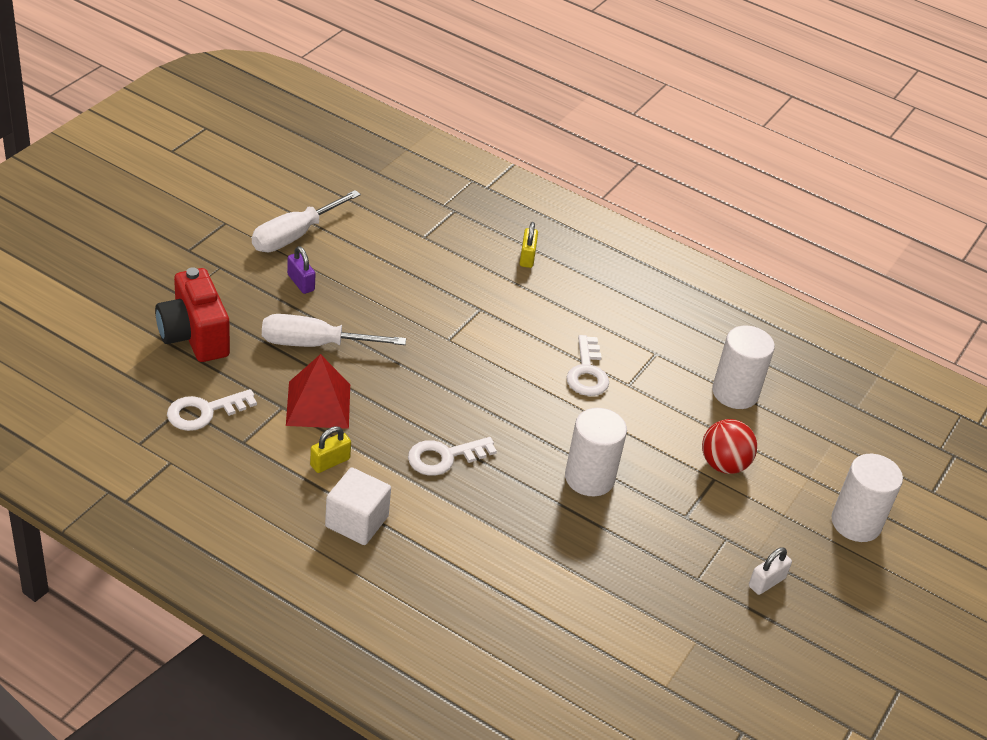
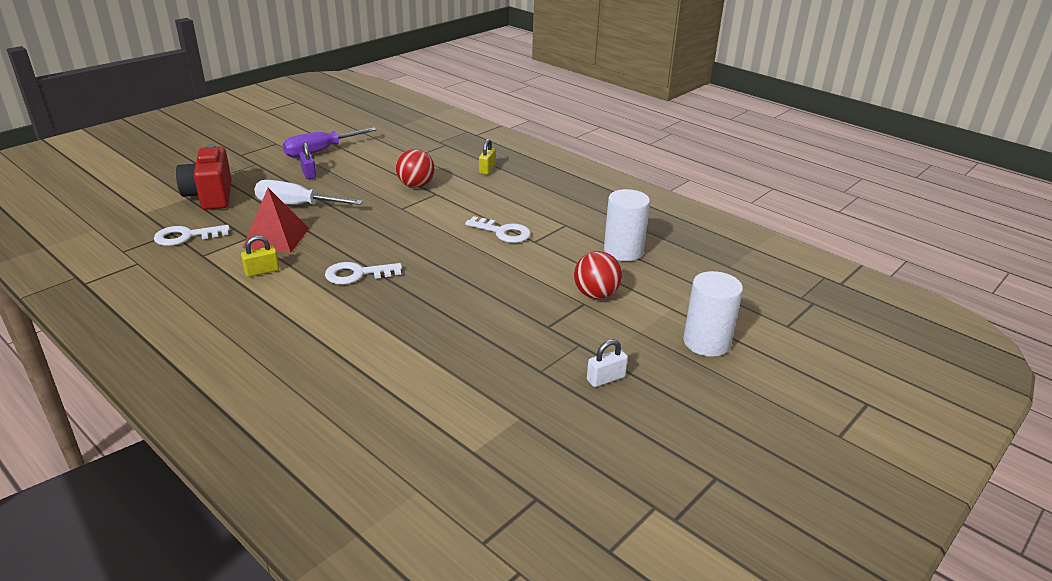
camera: 15 degrees right, 10 degrees down
(294, 236) = (320, 151): white screwdriver -> purple screwdriver
(357, 521) = (258, 309): white cube -> none
(449, 295) = (416, 185): none -> red ball
(587, 372) = (503, 232): white key -> white key turned 75 degrees counterclockwise
(589, 478) = (473, 295): white cylinder -> none

